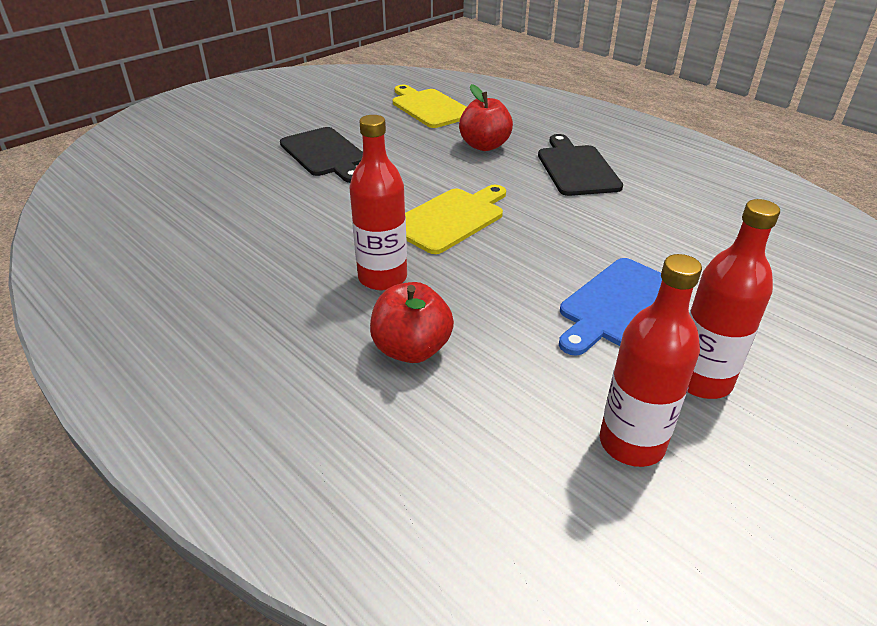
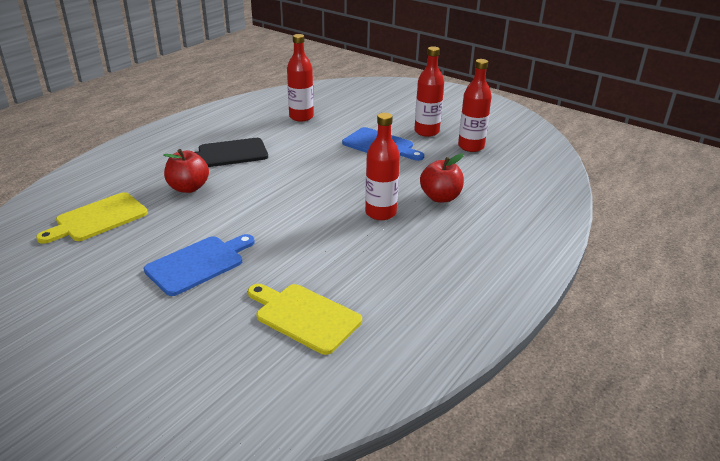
camera: 100 degrees left, 5 degrees down
(325, 154) = (198, 264): black cutting board -> blue cutting board
(450, 219) = (305, 195): yellow cutting board -> yellow cutting board (304, 316)
(725, 228) = (301, 117): none -> red bottle

